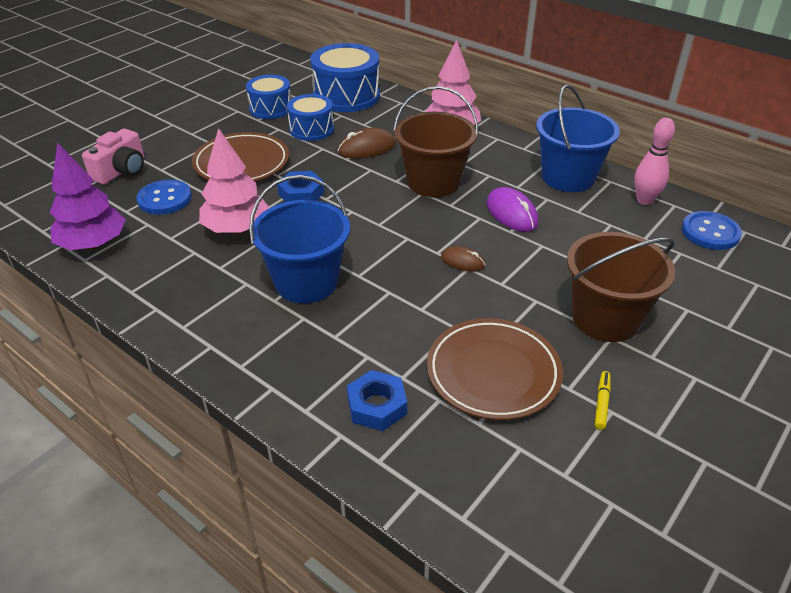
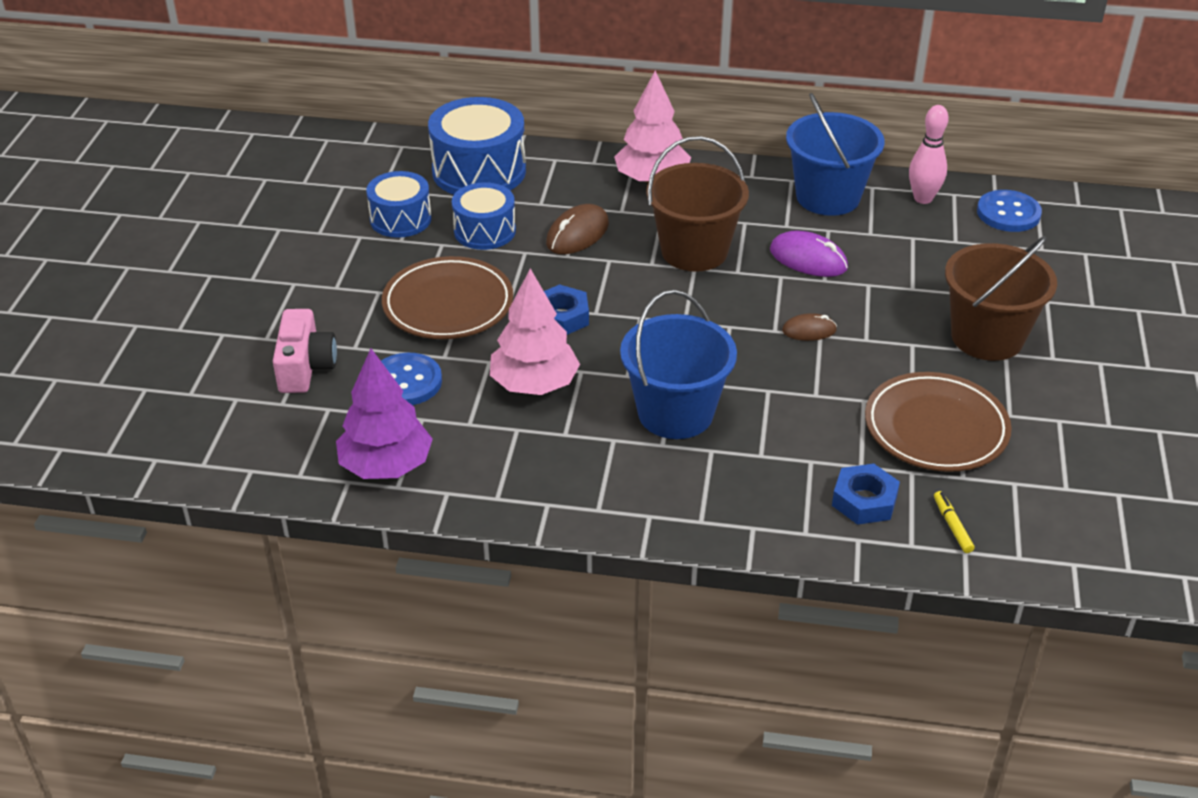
camera: 30 degrees left, 0 degrees up
(601, 403) = (1046, 416): yellow marker -> yellow marker (952, 526)

